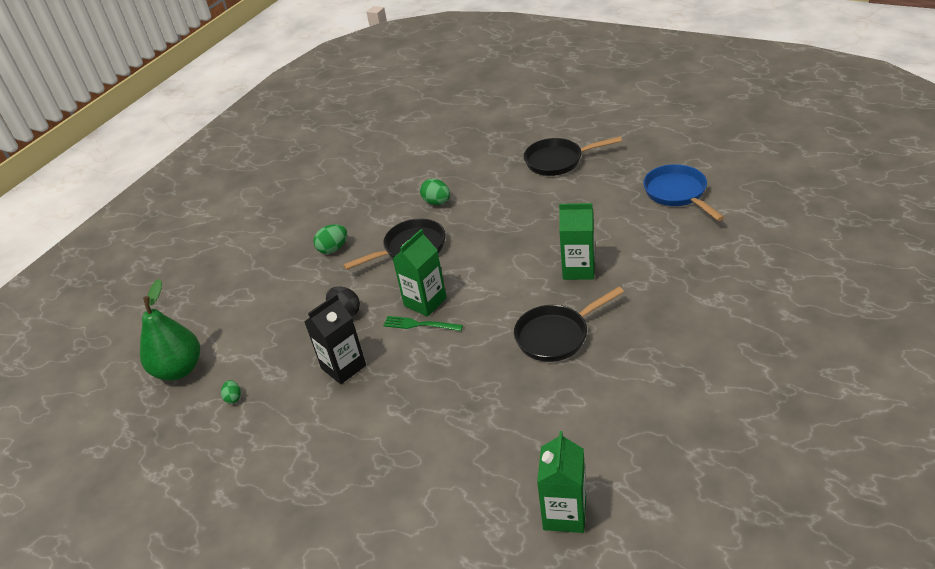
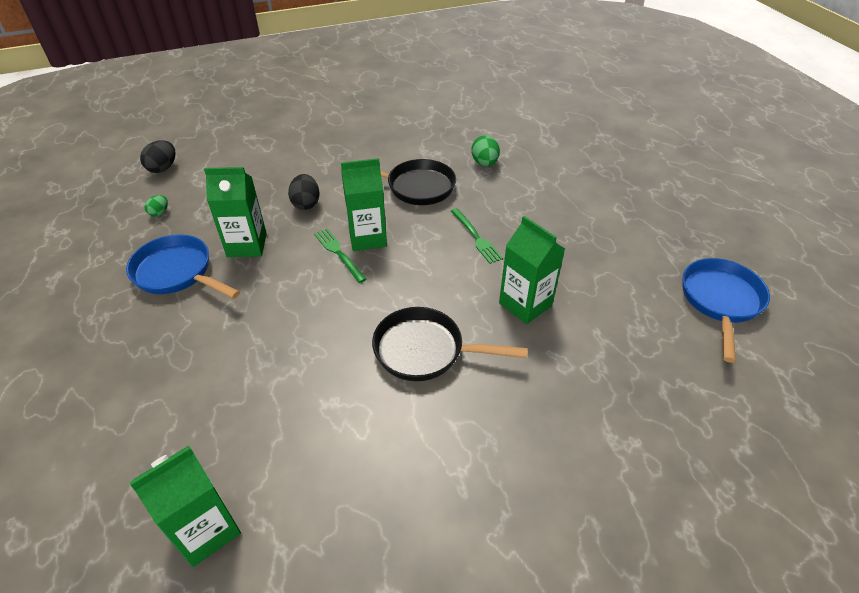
camera: 35 degrees right, 5 degrees up
(179, 369) = (163, 168): green pear -> black egg
(318, 420) = (177, 272): none -> blue pan
(333, 249) = (364, 150): green egg -> none
(343, 367) = (247, 245): black carton -> green carton
(497, 252) = (476, 237): none -> green fork
(558, 161) = (634, 193): black pan -> none

